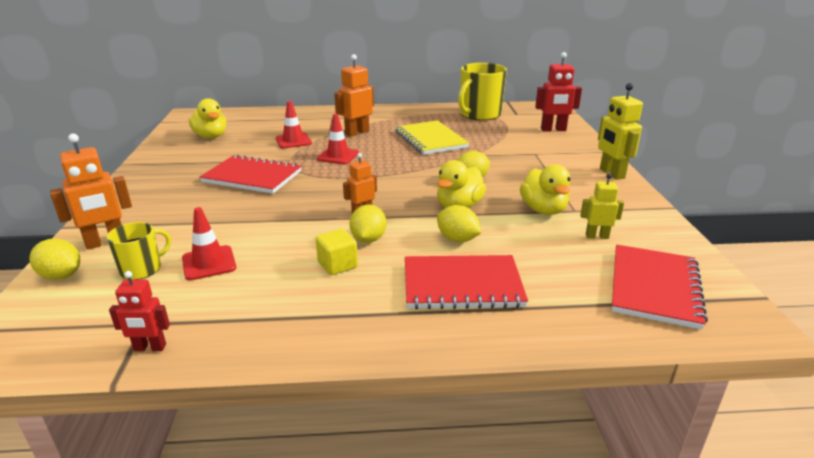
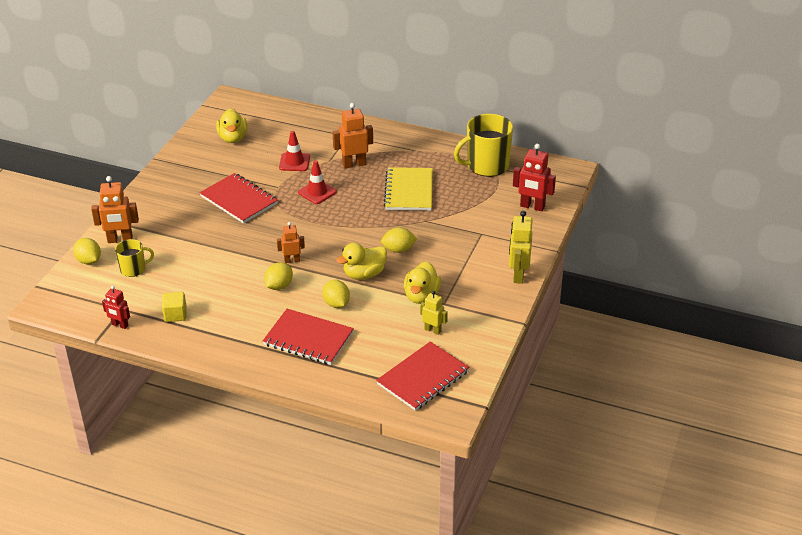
camera: 25 degrees right, 10 degrees up
(209, 263) = (172, 276): red traffic cone -> none
(337, 265) = (246, 301): yellow cube -> yellow cube (175, 315)

